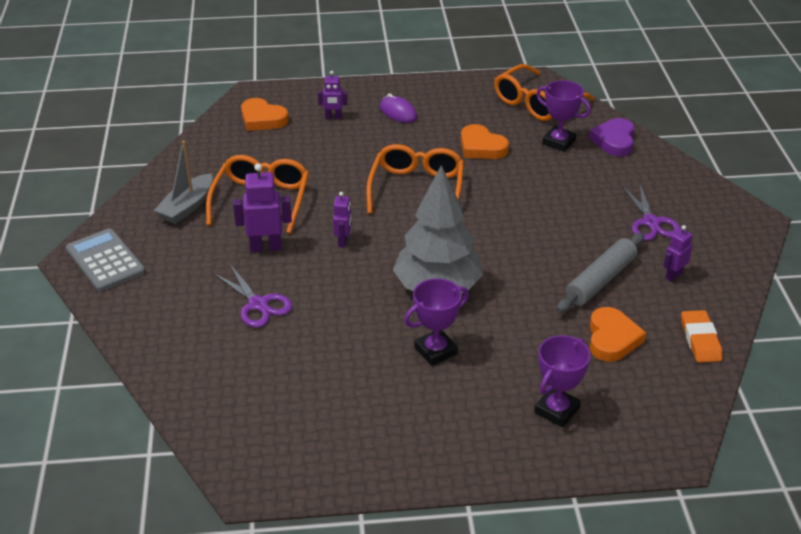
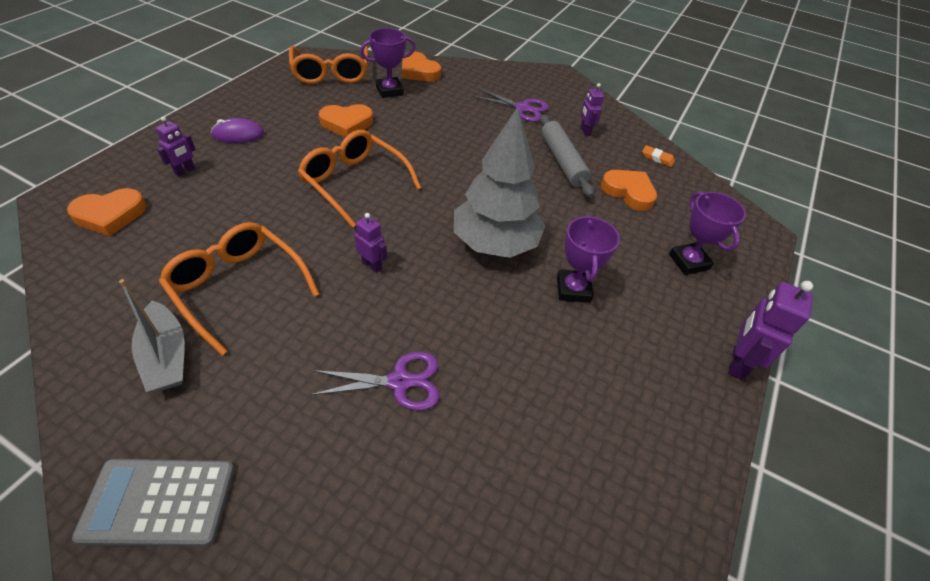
camera: 60 degrees left, 10 degrees up
(266, 247) = (317, 325): purple robot -> purple robot (737, 363)
(614, 141) = (419, 71): purple heart -> orange heart
(700, 340) = (657, 158): orange eraser -> orange eraser, size x0.65

